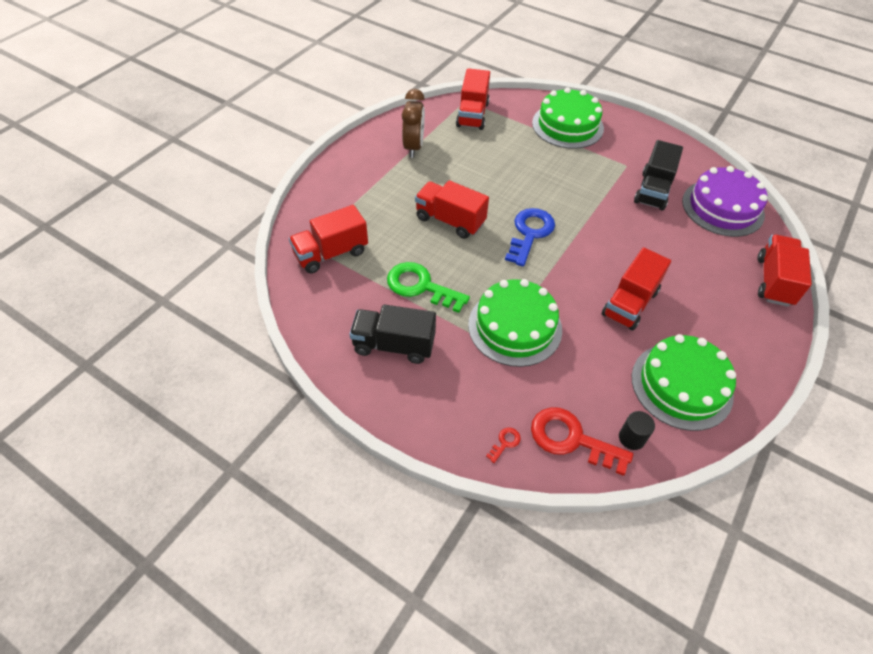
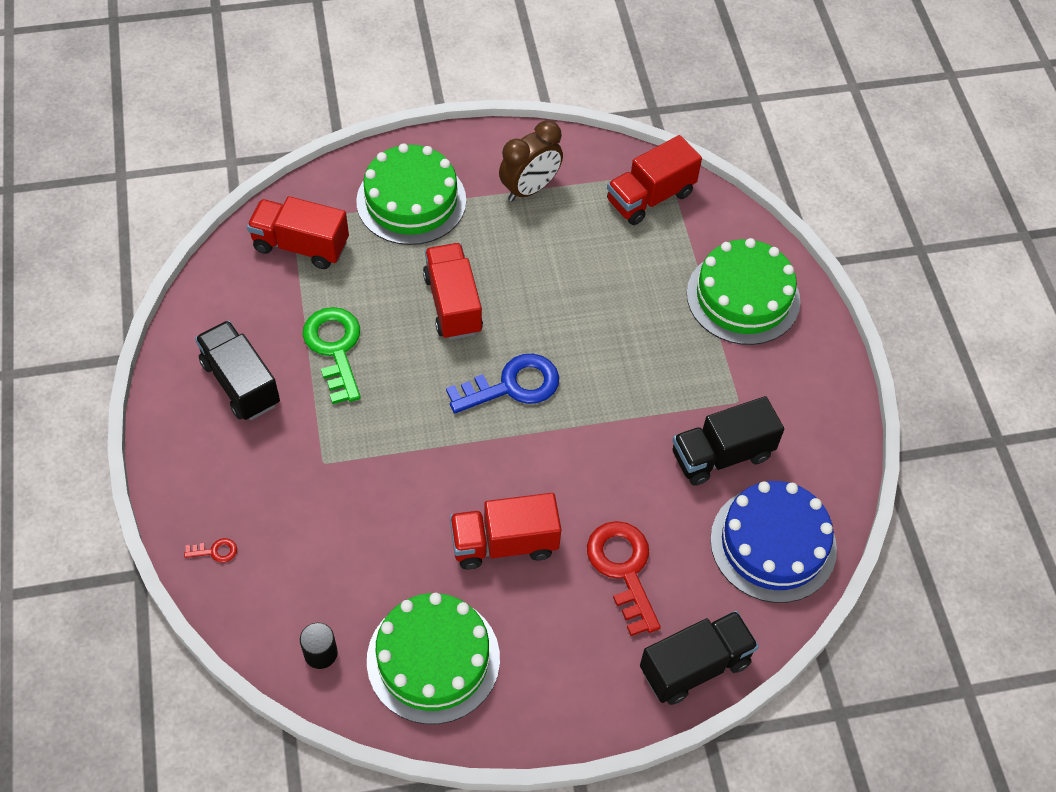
camera: 45 degrees right, 5 degrees up
(515, 327) = (363, 463): green cake -> green cake (411, 201)
(571, 439) = (270, 602): red key -> red key (623, 569)
(722, 208) = (773, 544): purple cake -> blue cake
(774, 281) = (695, 666): red truck -> black truck

